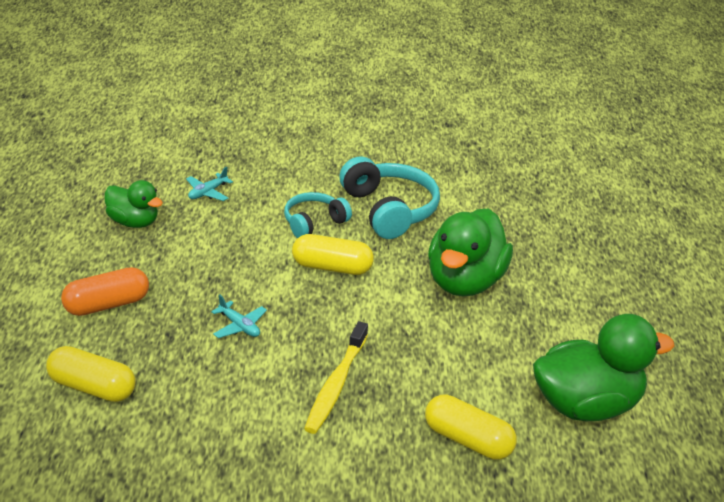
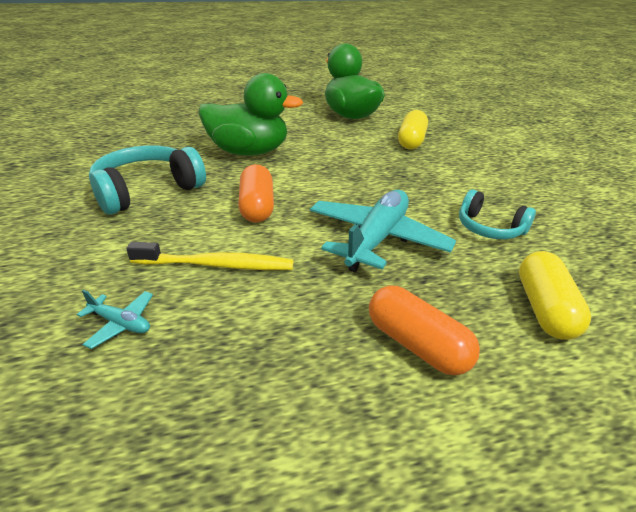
camera: 105 degrees left, 0 degrees up
(133, 222) = (219, 383): green duck -> none
(239, 326) = (376, 239): turquoise plane -> turquoise plane, size x2.27
(314, 222) = (180, 227): turquoise headphones -> turquoise headphones (489, 228)
(332, 267) = (256, 206): yellow capsule -> orange capsule
(336, 385) = (406, 185): yellow toothbrush -> yellow toothbrush (216, 265)

